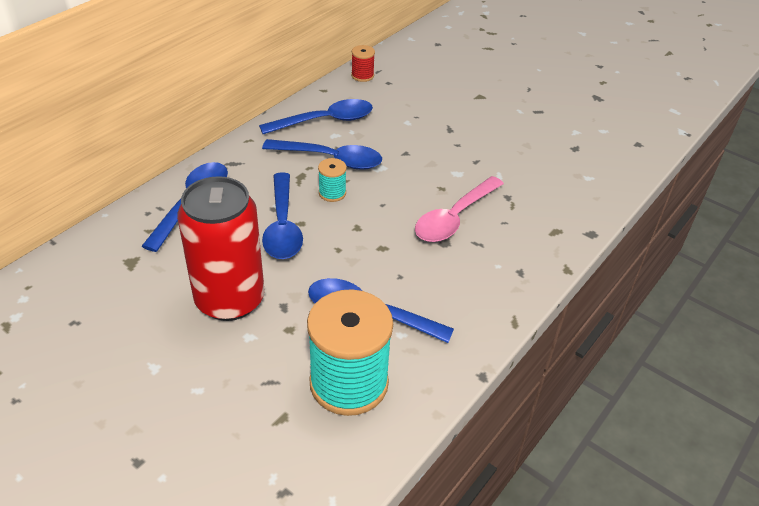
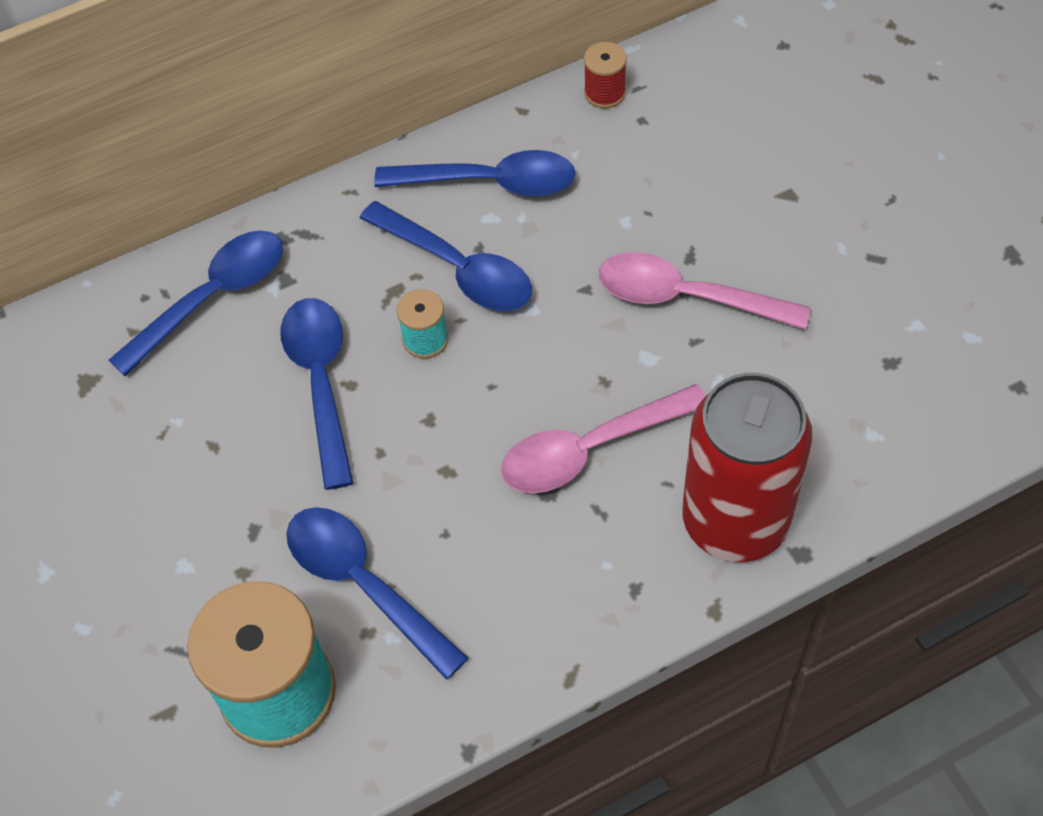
camera: 30 degrees right, 15 degrees up
(230, 300) = (187, 494): red can -> red can (735, 520)
(283, 226) = (321, 382): blue spoon -> blue spoon turned 150 degrees clockwise
(459, 145) = (686, 297): none -> pink spoon

